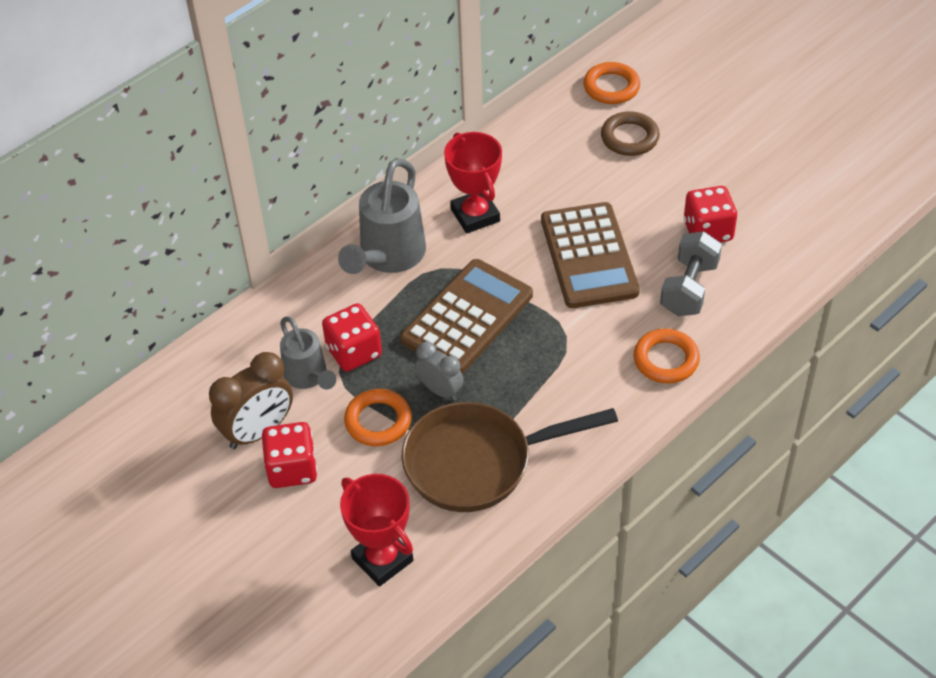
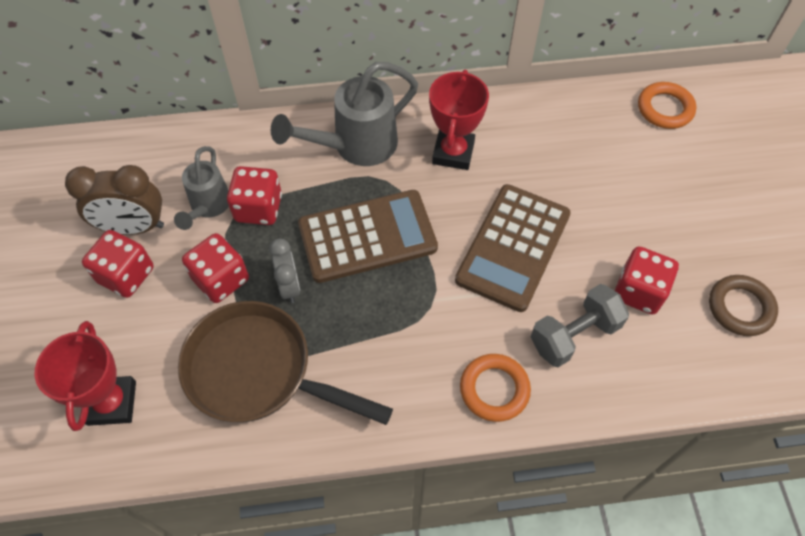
camera: 35 degrees right, 10 degrees up
(378, 421) = (221, 279): orange ring -> red dice
(629, 138) = (642, 162): brown ring -> brown ring (740, 308)

